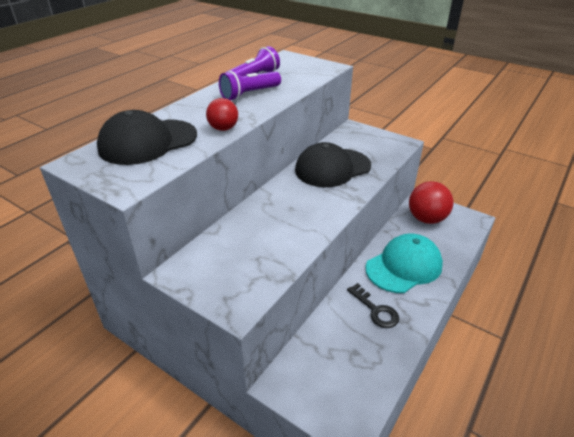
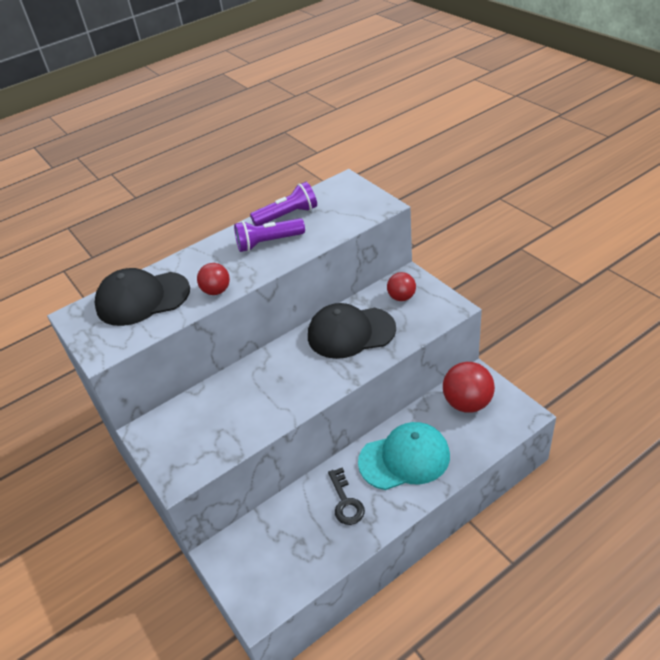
camera: 25 degrees right, 5 degrees up
(357, 141) = (401, 297): none -> red ball

